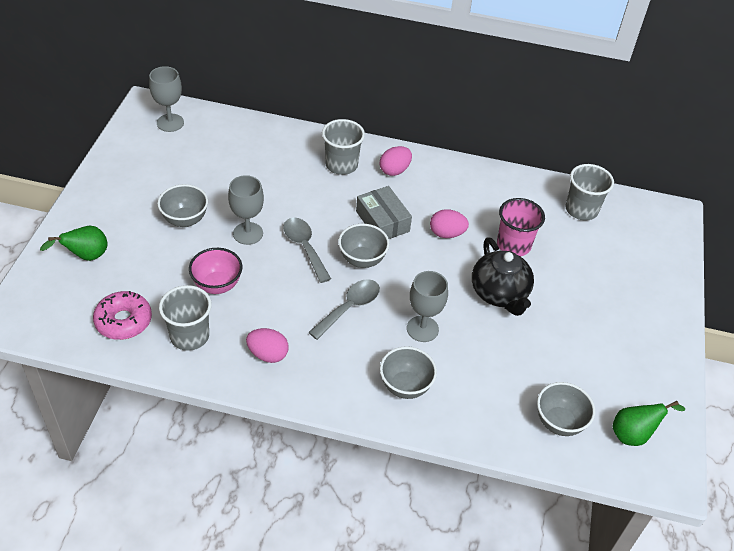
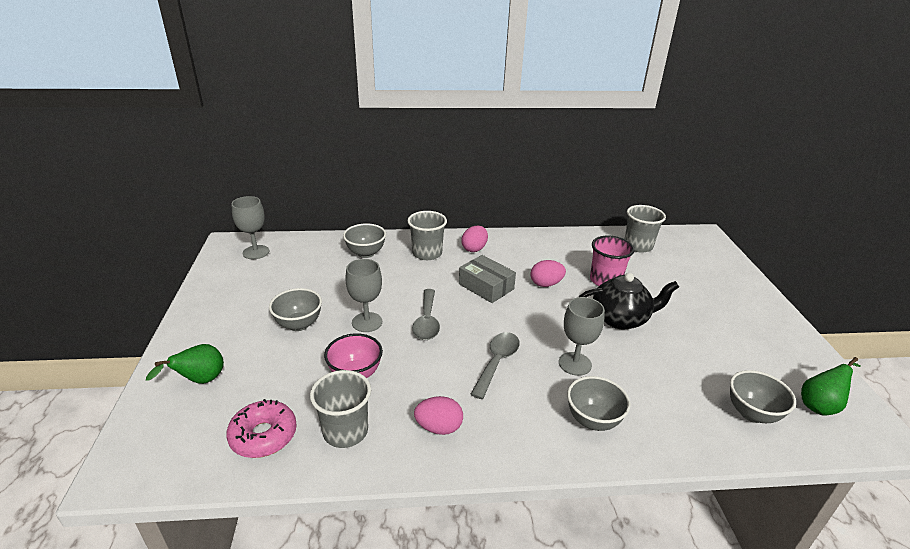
camera: 15 degrees left, 15 degrees down
(304, 247) = (427, 321): grey spoon -> grey spoon turned 135 degrees counterclockwise
(362, 260) = (485, 320): grey bowl -> grey bowl (366, 253)
(499, 294) = (620, 319): black teapot -> black teapot turned 60 degrees counterclockwise

